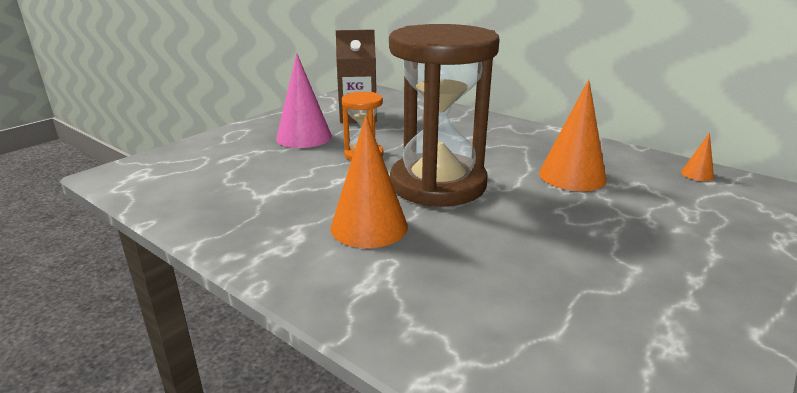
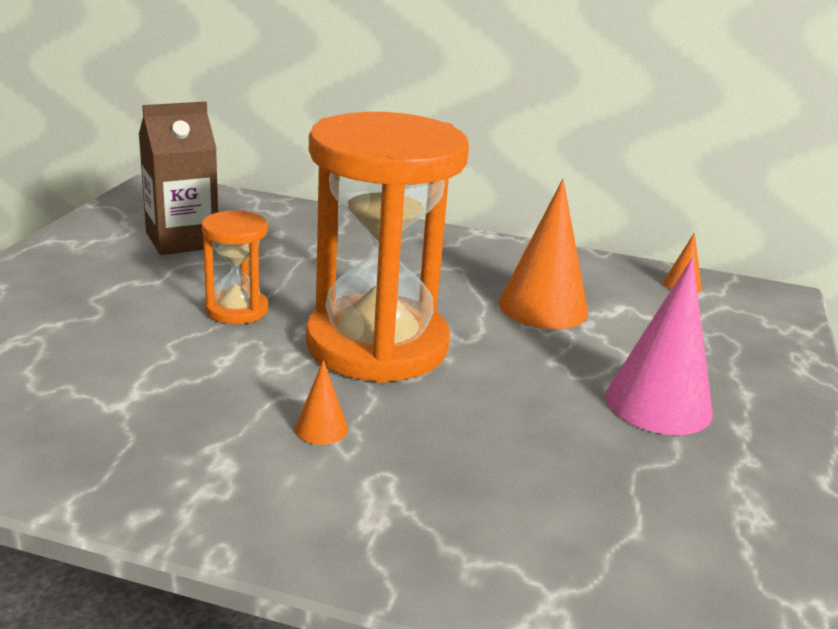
camera: 25 degrees left, 0 degrees up
(304, 137) = (116, 289): pink cone -> pink cone (658, 404)
(369, 226) = (321, 428): orange cone -> orange cone, size x0.46
(438, 184) = (377, 345): brown hourglass -> orange hourglass

